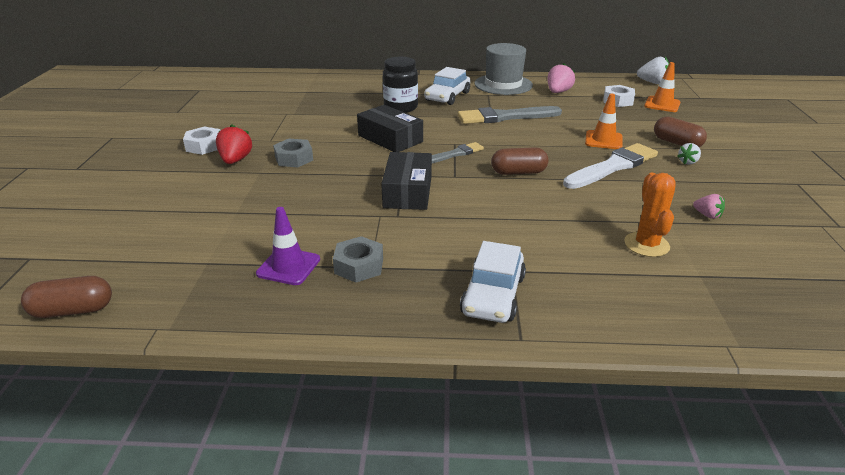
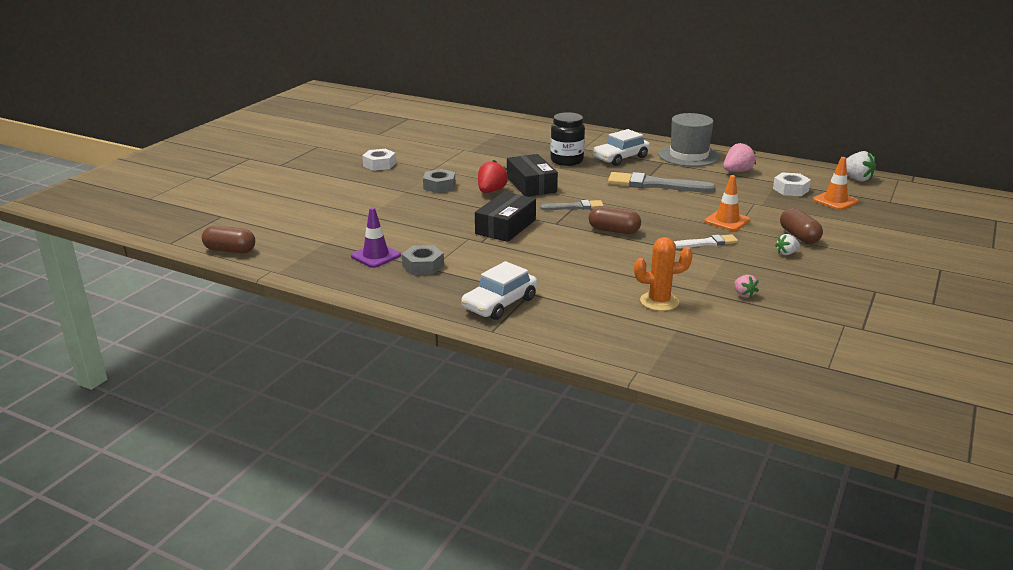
camera: 25 degrees right, 5 degrees down
(235, 160) = (394, 179): red strawberry -> red strawberry (491, 191)
(612, 167) = (706, 243): white brush -> white brush, size x0.57
(646, 245) = (659, 301): orange cactus -> orange cactus turned 60 degrees clockwise

